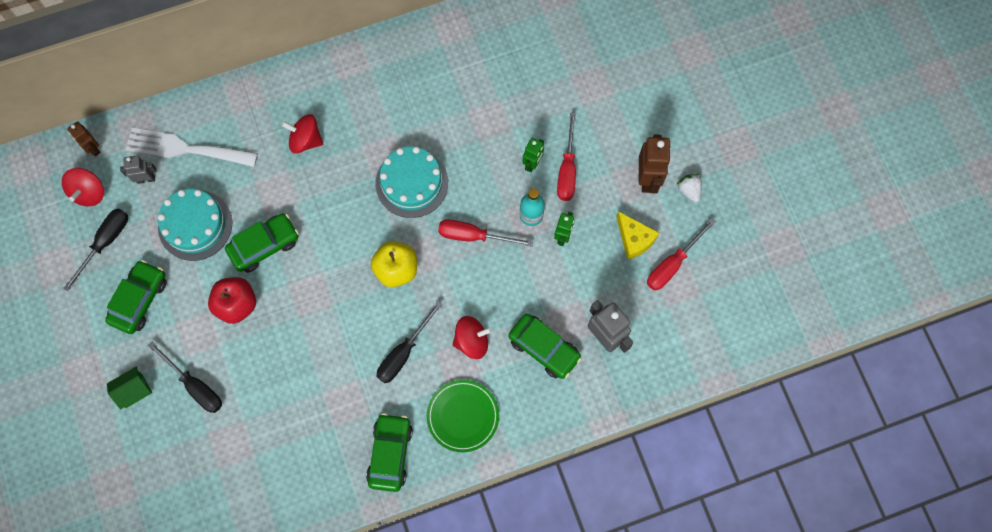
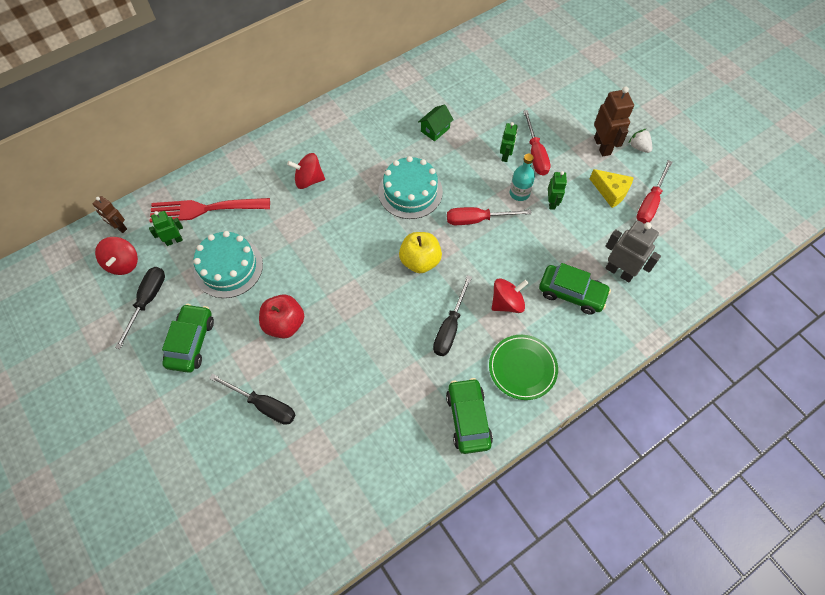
camera: 15 degrees left, 10 degrees down
(134, 390) = (204, 425): green house -> green house (435, 130)
(146, 179) = (174, 241): grey robot -> green robot
(185, 149) = (204, 209): white fork -> red fork
(264, 246) = (296, 269): green car -> none

